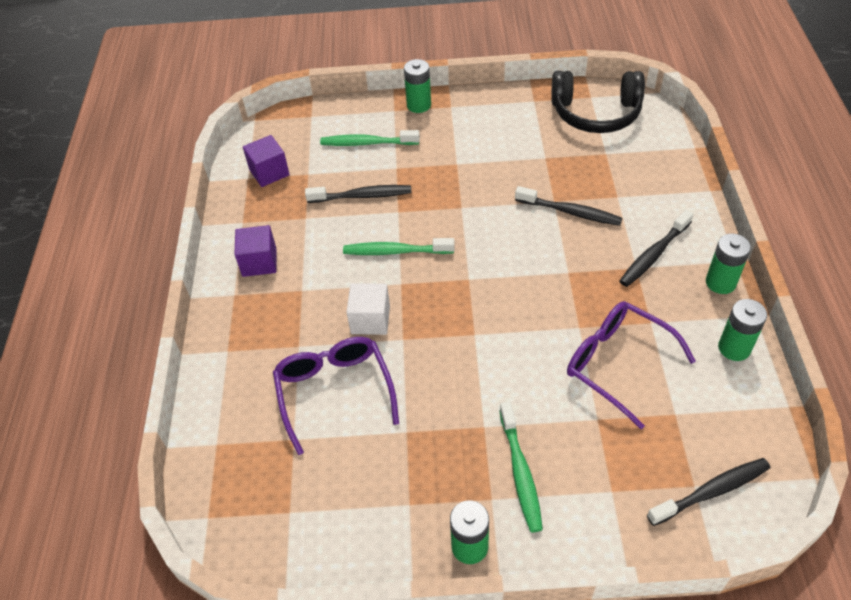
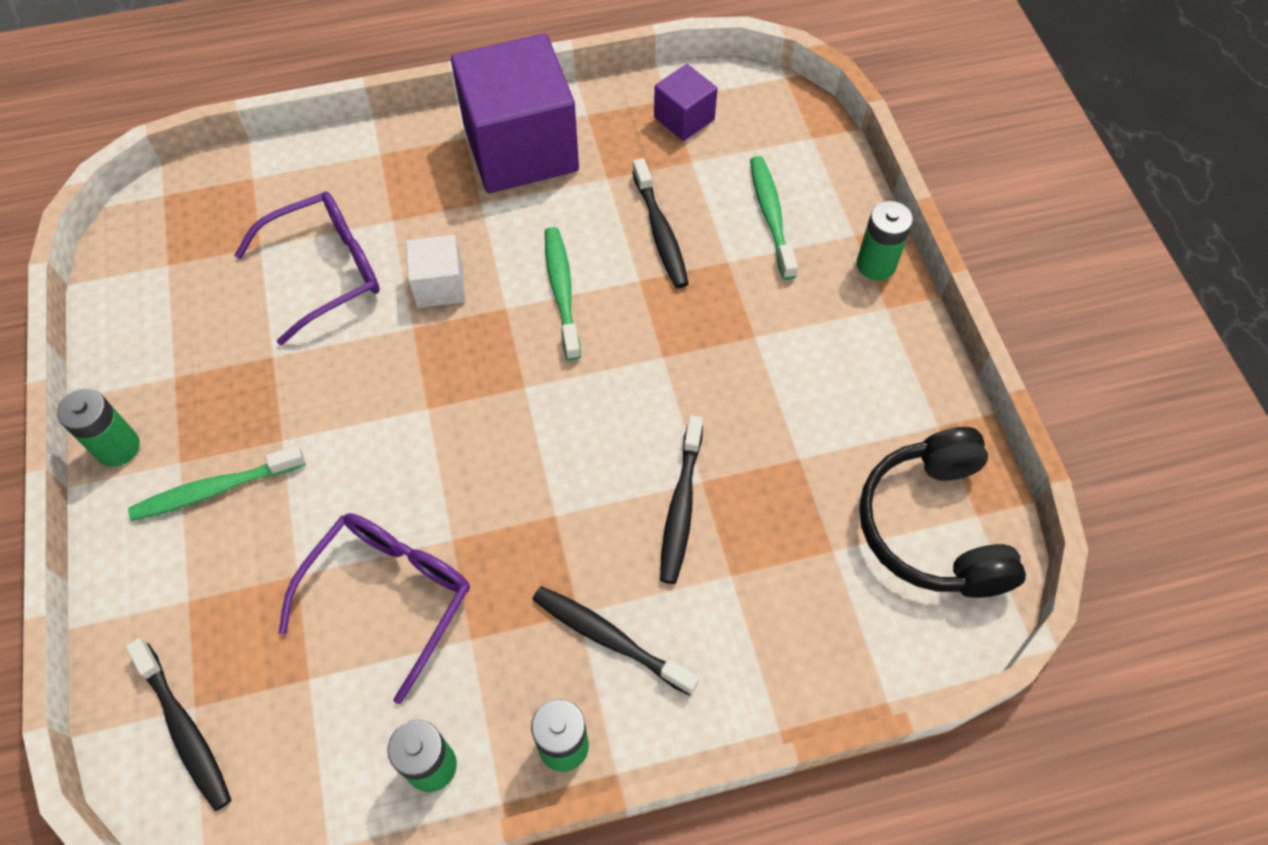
camera: 75 degrees right, 10 degrees up
(259, 262) = (521, 148): purple cube -> purple cube, size x2.12

